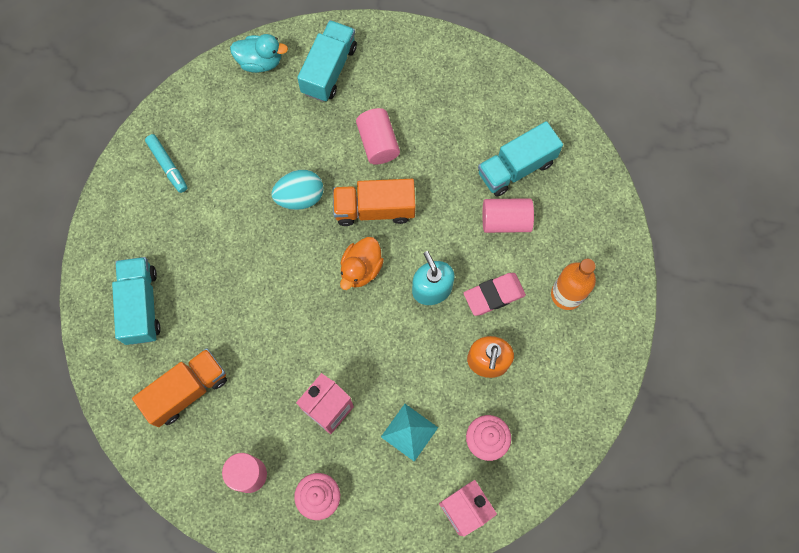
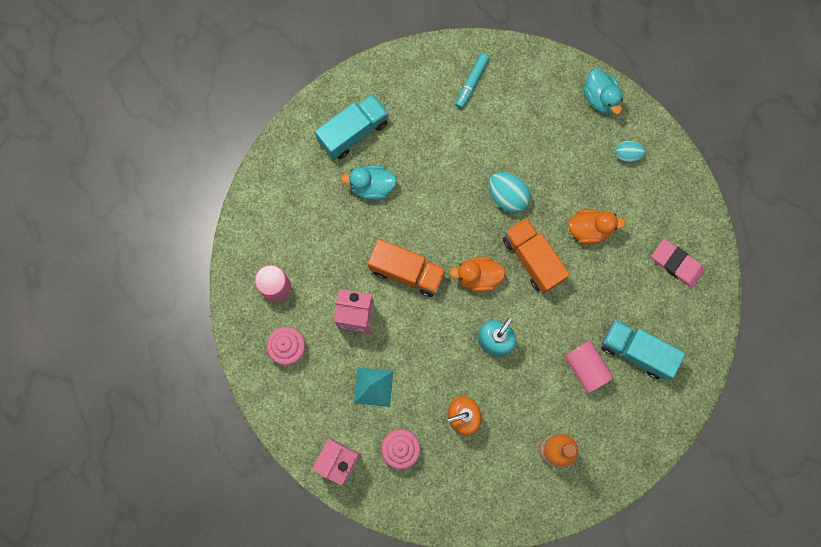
camera: 60 degrees right, 5 degrees up
(187, 390) = (310, 205): orange truck -> orange truck (407, 271)
(208, 318) = (372, 186): none -> turquoise duck
(329, 70) = (627, 155): turquoise truck -> turquoise egg
(378, 143) = (589, 230): pink cylinder -> orange duck
(494, 295) = (518, 392): pink eraser -> pink eraser (676, 264)

